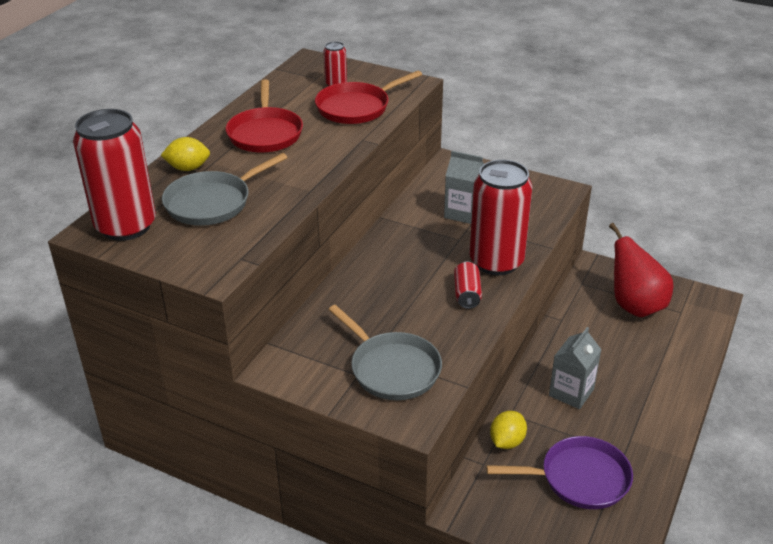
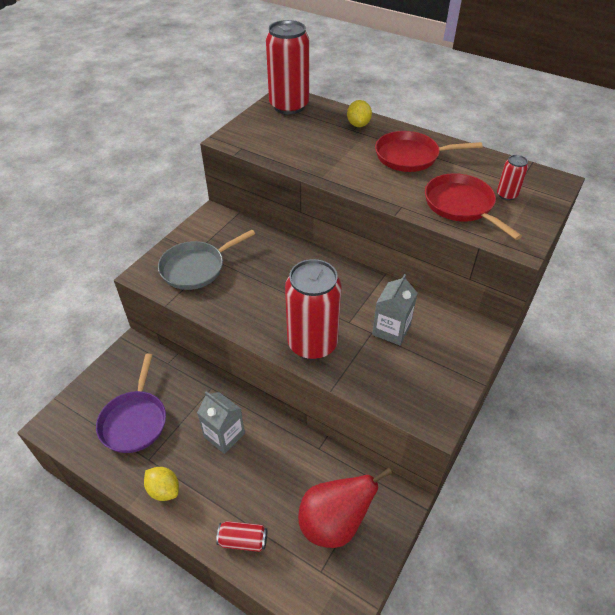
camera: 95 degrees right, 10 degrees up
(212, 202) = (311, 135): grey pan -> none
(467, 294) = (270, 318): red can -> red can (243, 540)
(507, 441) = (184, 380): yellow lemon -> yellow lemon (164, 490)

